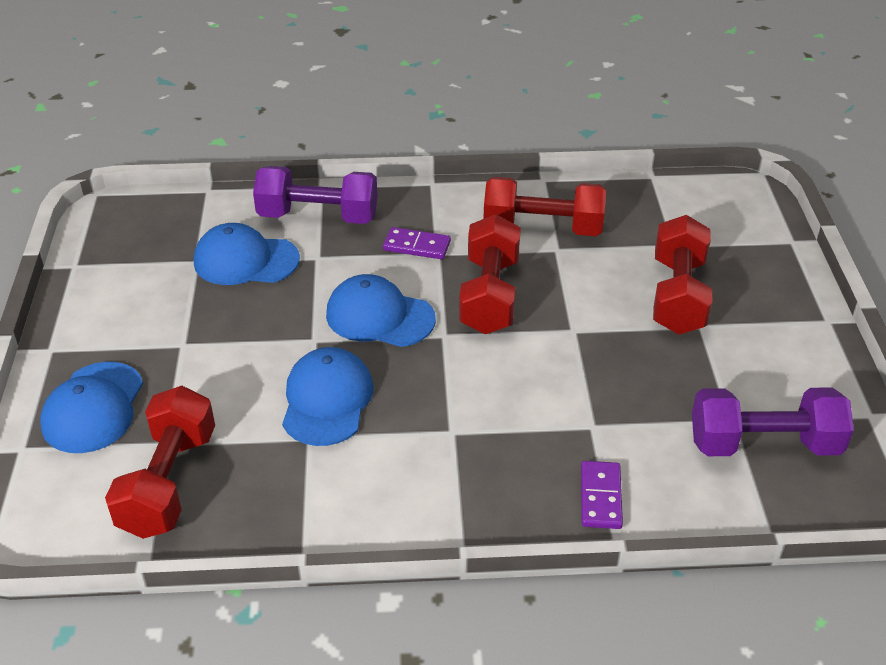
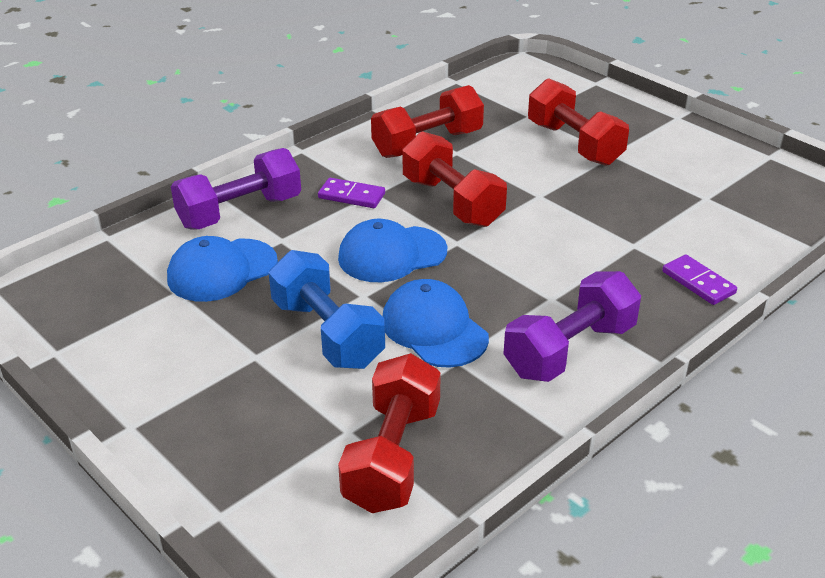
camera: 40 degrees left, 5 degrees down
(93, 408) = (243, 445): blue cap -> none
(169, 482) = (393, 456): red dumbbell -> red dumbbell turned 45 degrees clockwise
(250, 356) = (327, 333): none -> blue dumbbell
(416, 246) = (351, 196): purple domino -> purple domino turned 45 degrees clockwise
(764, 444) = (741, 201): purple dumbbell -> purple dumbbell (570, 350)

